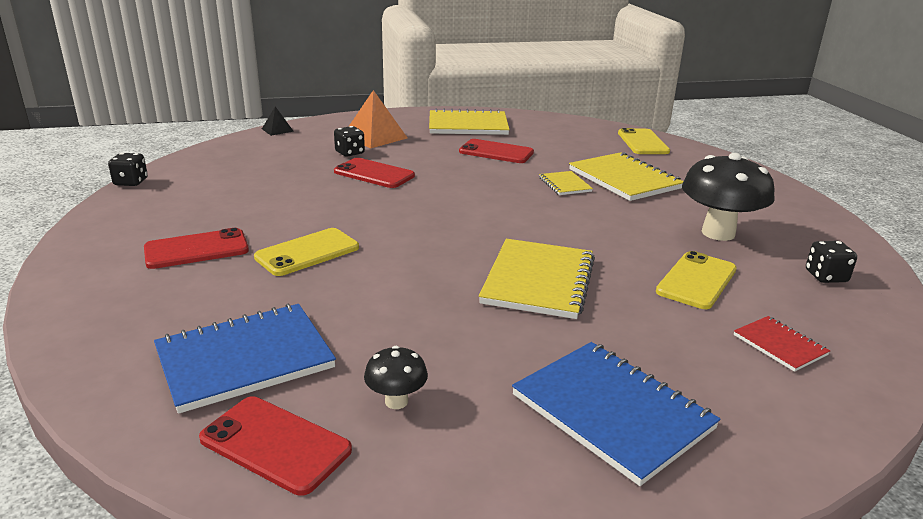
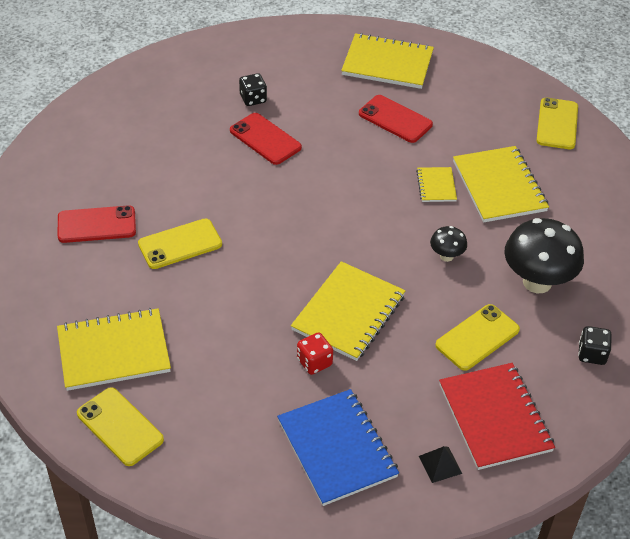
camera: 15 degrees right, 20 degrees up
(131, 182) = (53, 119): black dice -> none
(245, 359) = (114, 351): blue notebook -> yellow notebook
(275, 444) = (120, 427): red phone -> yellow phone
(277, 130) = (194, 45): black pyramid -> black pyramid (440, 464)
(374, 137) = (285, 73): orange pyramid -> none
(396, 401) = (201, 409): black mushroom -> black mushroom (446, 256)
(525, 329) = (314, 362): none -> red dice
(779, 345) = (495, 417): red notebook -> red notebook, size x1.96

